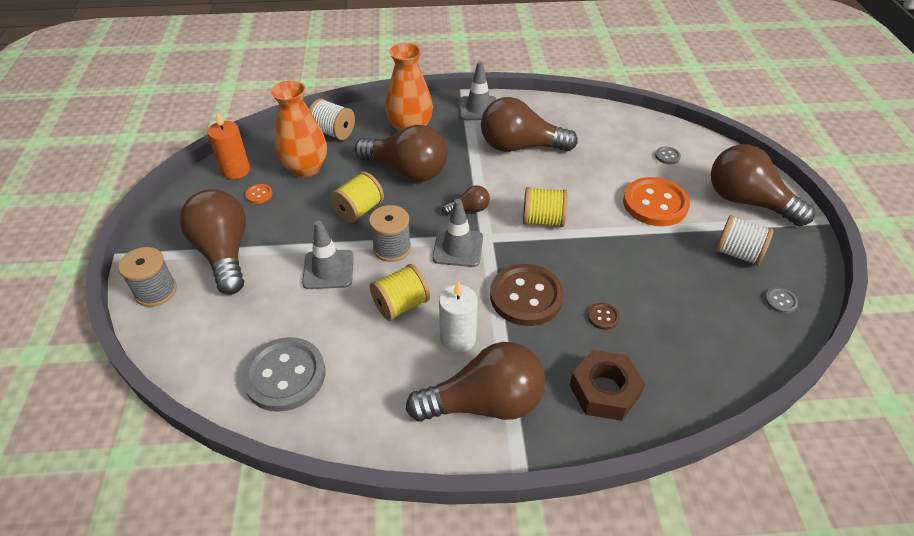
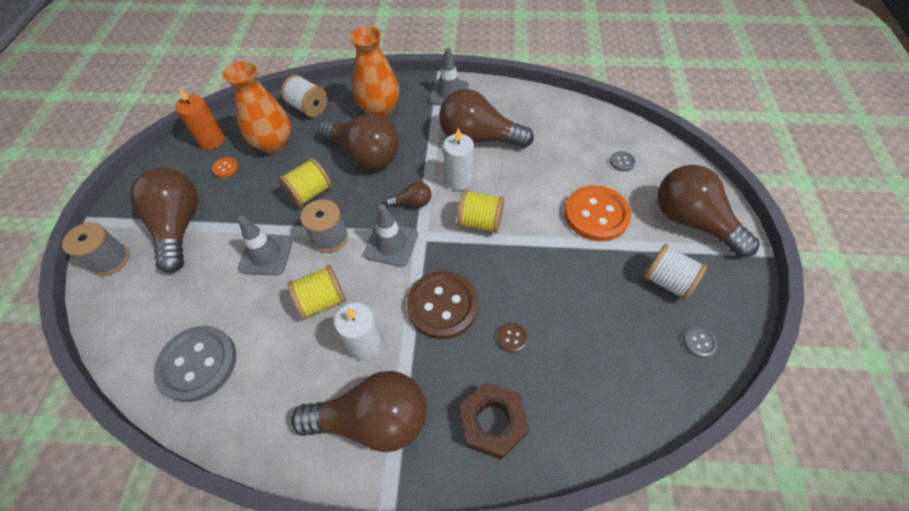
camera: 10 degrees right, 10 degrees up
(510, 185) = (459, 180): none -> white candle

